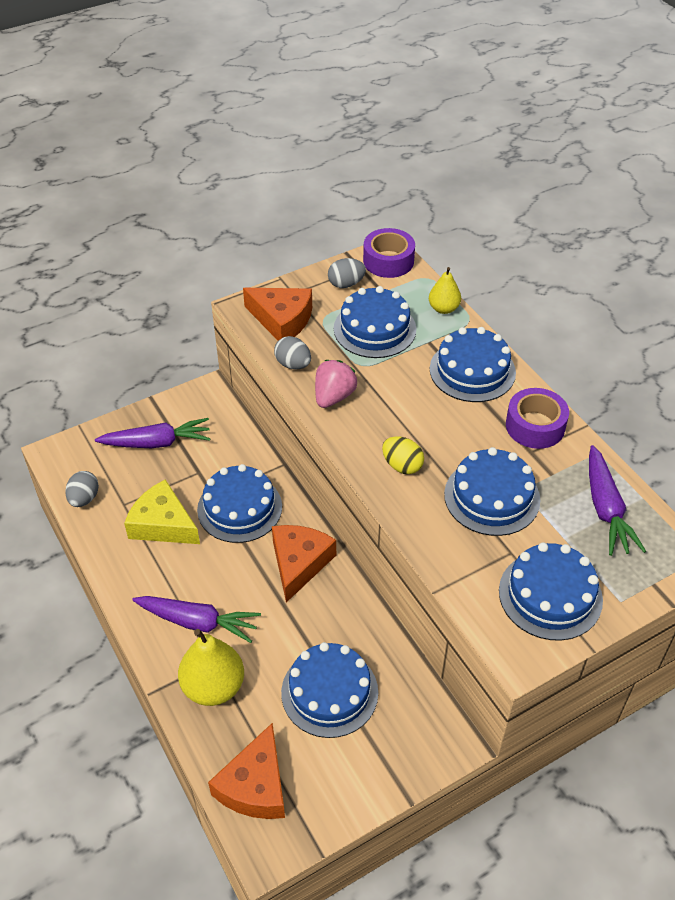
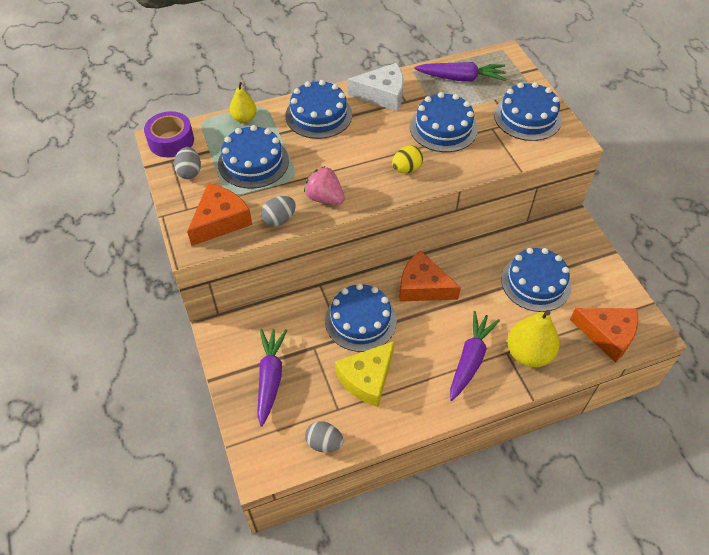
camera: 80 degrees left, 5 degrees up
(535, 426) = (382, 94): purple tape -> white cheese

